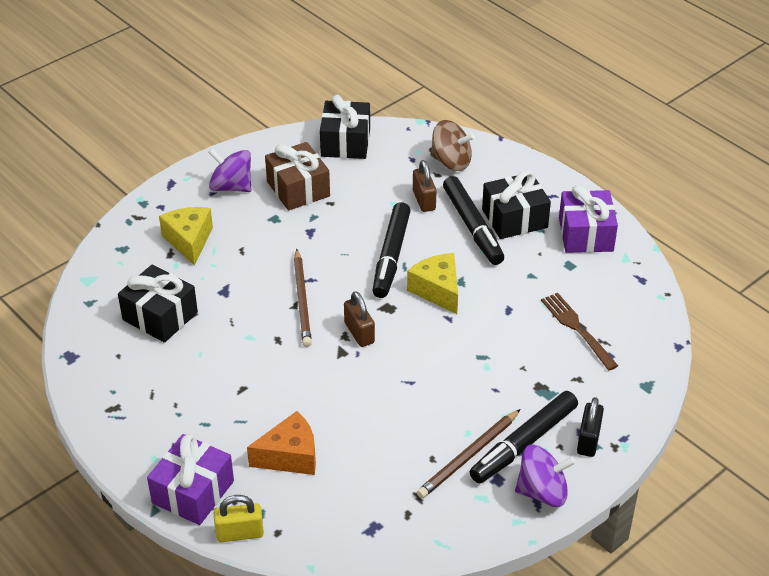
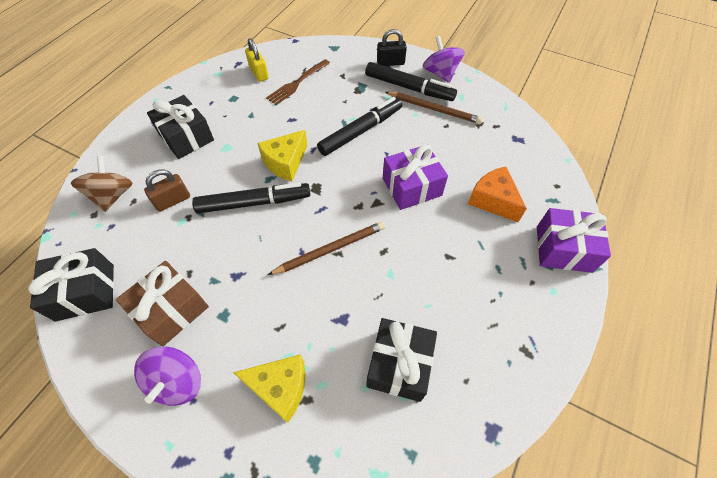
camera: 110 degrees left, 15 degrees up
(189, 241) = (280, 388): yellow cheese -> yellow cheese turned 135 degrees counterclockwise
(240, 533) = (574, 206): yellow padlock -> yellow padlock (259, 73)
(359, 333) = (352, 197): brown padlock -> none
(472, 227) = (202, 160): black marker -> black marker (361, 131)
(586, 234) = (197, 96): purple gift -> purple gift (412, 187)

